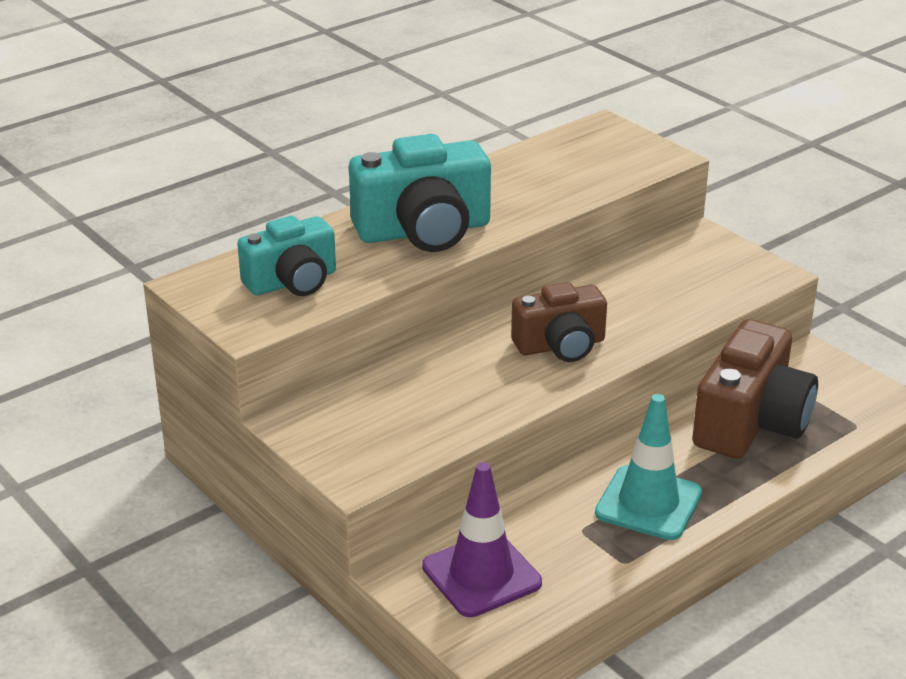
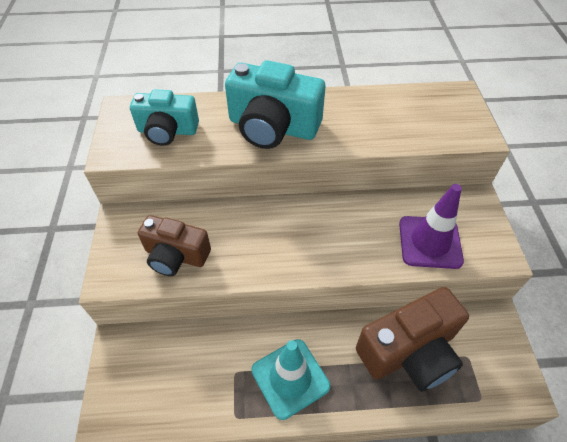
camera: 35 degrees right, 20 degrees up
(481, 575) = (154, 370): purple traffic cone -> purple traffic cone (430, 242)
(560, 346) = (309, 242): brown camera -> brown camera (176, 256)

